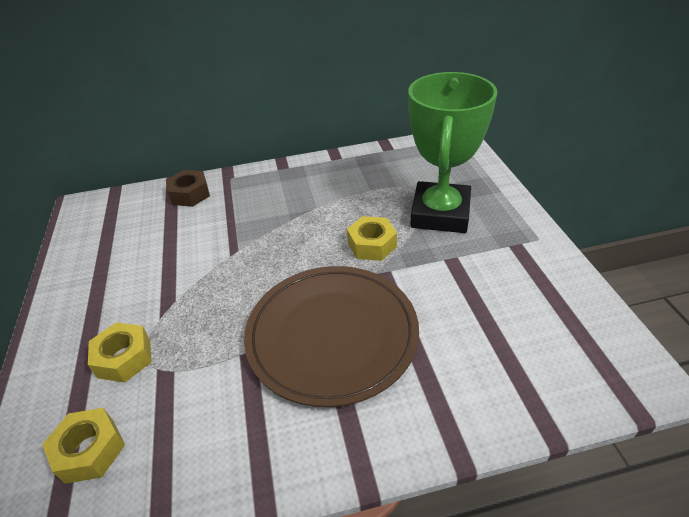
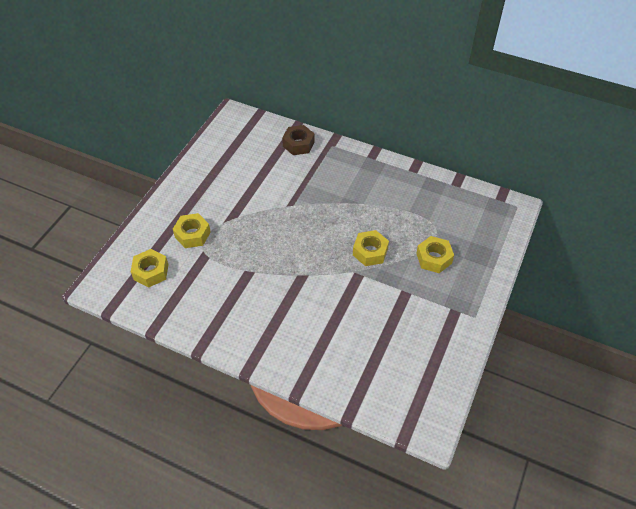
camera: 35 degrees right, 10 degrees up
(332, 335) = (297, 291): brown plate -> none
(440, 214) = (434, 258): green trophy -> yellow nut

